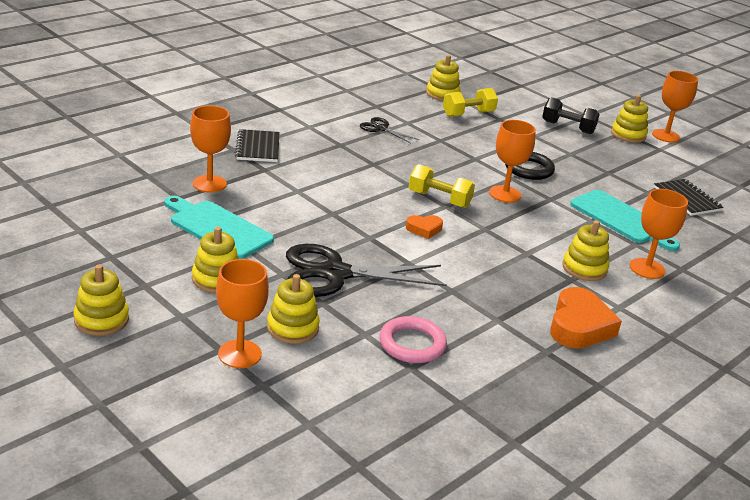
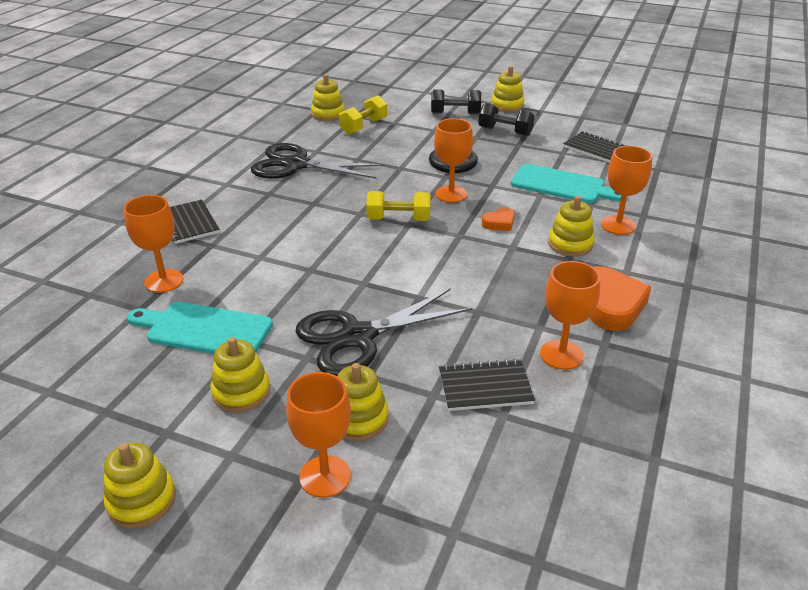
camera: 20 degrees left, 5 degrees up
(381, 128) = (296, 165): black scissors -> black scissors, size x2.05
(412, 344) = (485, 387): pink ring -> black notebook
(424, 229) = (407, 255): orange heart -> orange heart (499, 223)
(605, 157) = (505, 132): none -> black dumbbell
(666, 136) = (536, 97): orange goblet -> orange goblet (561, 355)

